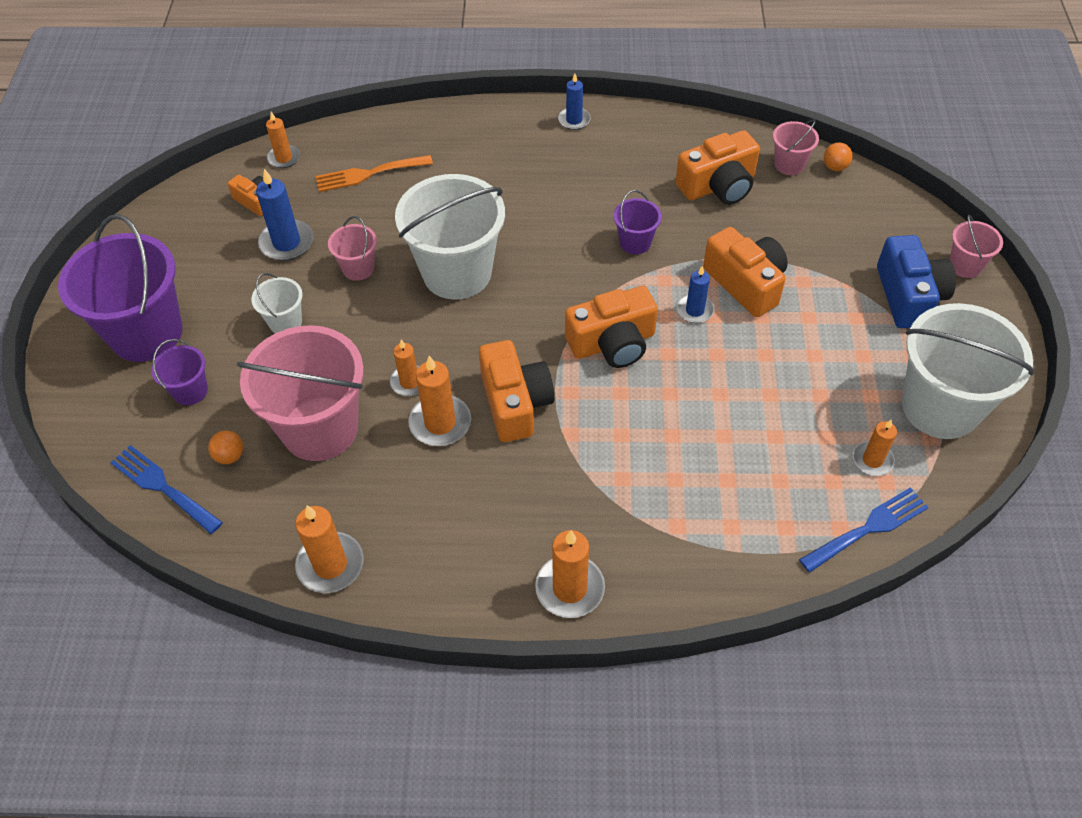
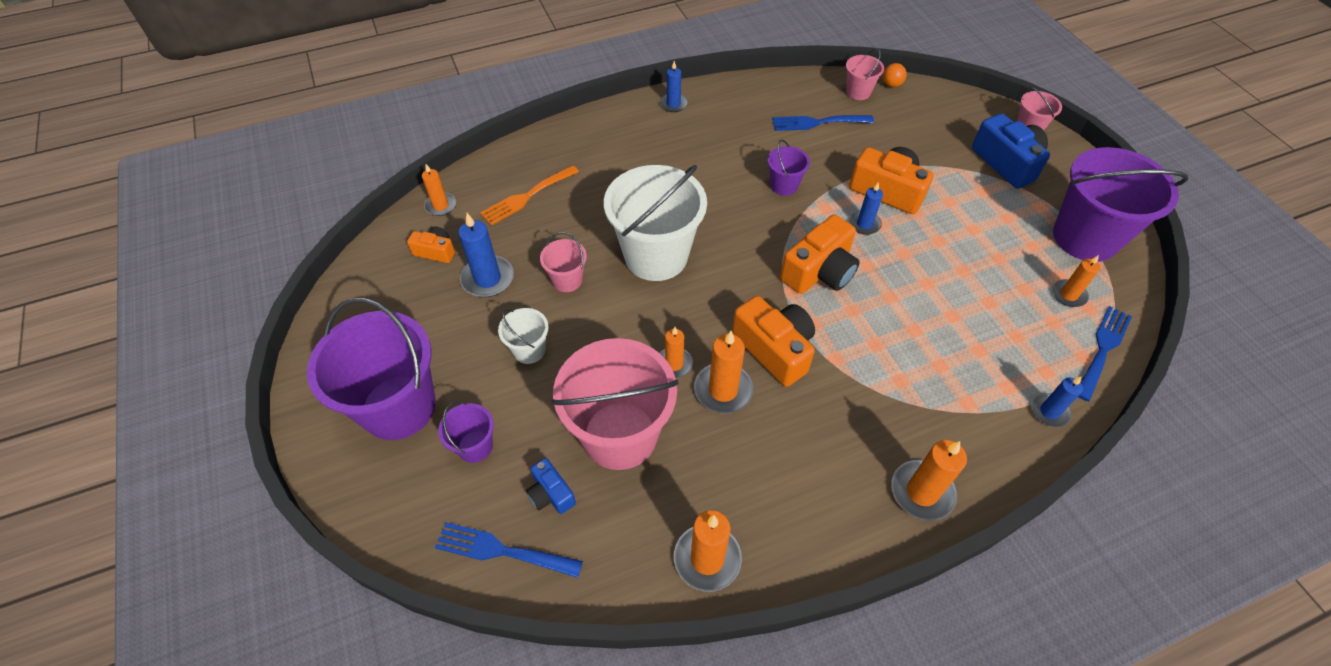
camera: 25 degrees left, 0 degrees up
(230, 456) = (550, 494): orange ball -> blue camera
(718, 186) = (817, 123): orange camera -> blue fork
(759, 566) = (1049, 411): none -> blue candle
(940, 407) = (1085, 237): white bucket -> purple bucket

